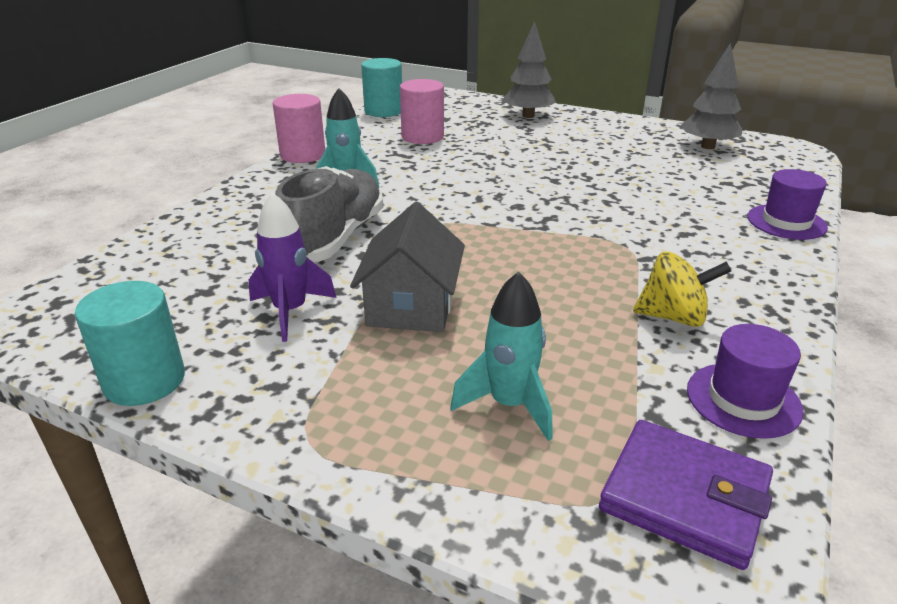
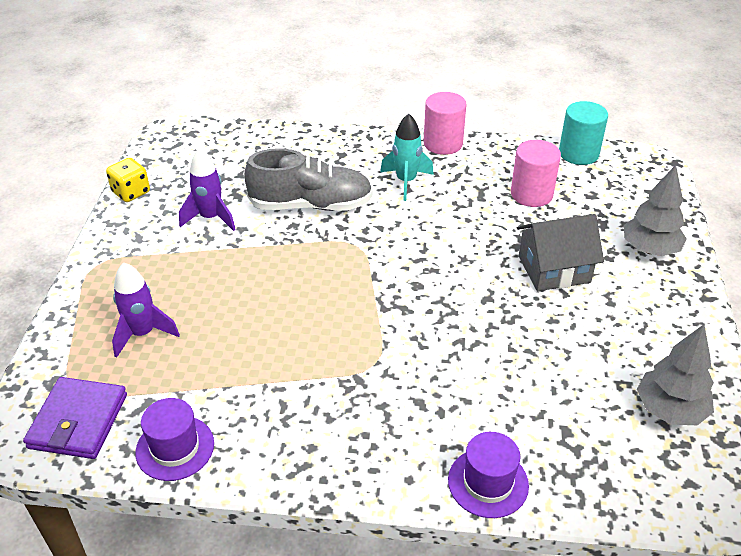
camera: 70 degrees right, 10 degrees up
(144, 380) = (131, 192): turquoise cylinder -> yellow dice
(411, 306) = (235, 266): grey house -> grey house (554, 269)
(509, 405) = (142, 334): turquoise rocket -> purple rocket
(673, 317) = (269, 403): yellow spinning top -> none

